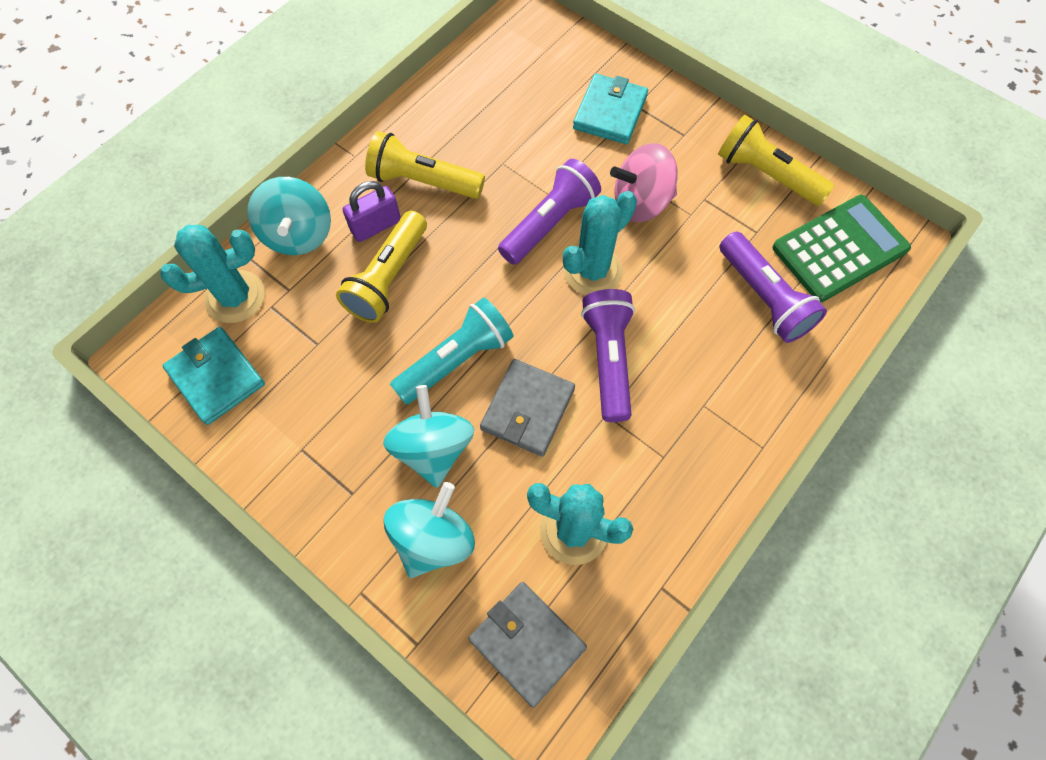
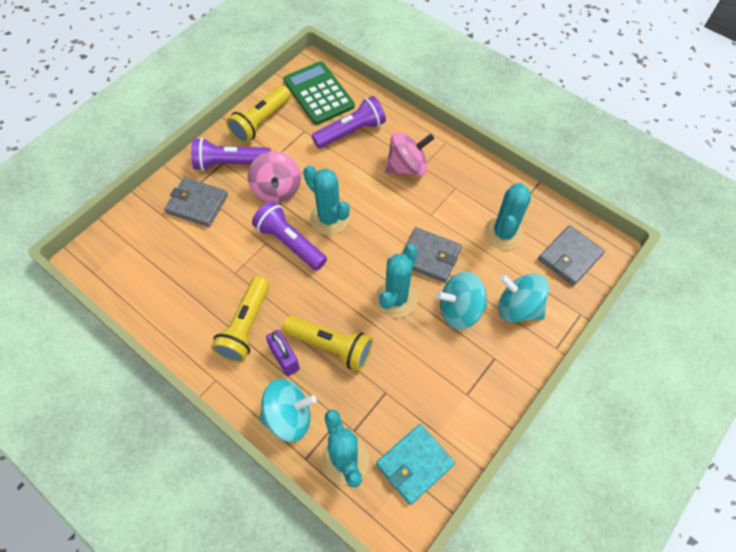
camera: 90 degrees left, 5 degrees down
(456, 359) = (396, 298): turquoise flashlight -> turquoise cactus
(608, 359) = (393, 212): purple flashlight -> purple flashlight (230, 163)
(610, 112) = (197, 204): turquoise wallet -> grey wallet
(699, 381) = (407, 167): none -> pink spinning top

